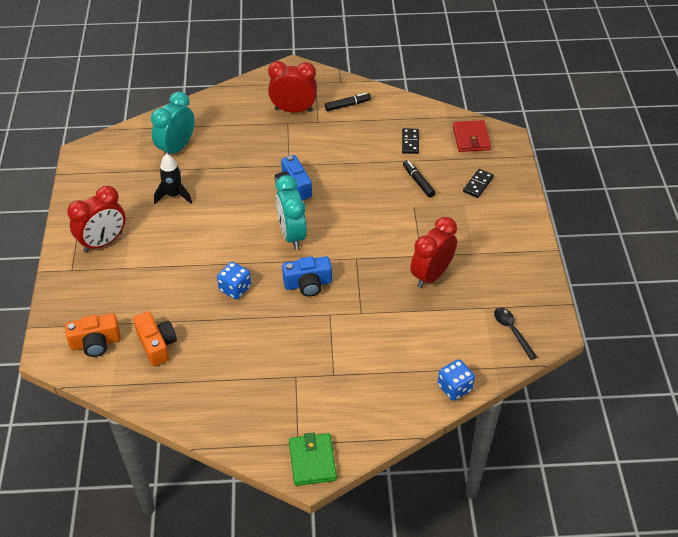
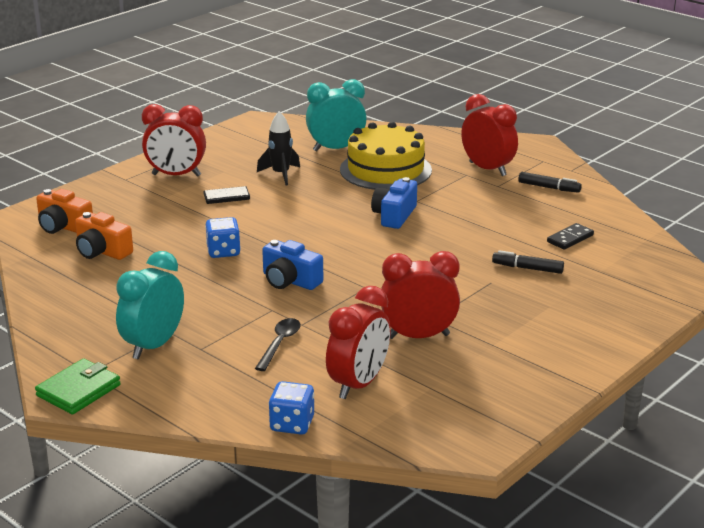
camera: 45 degrees right, 20 degrees down
(157, 345) = (102, 251): orange camera -> orange camera turned 105 degrees clockwise
(234, 149) = (385, 170): none -> yellow cake
(292, 235) = (335, 244): turquoise clock -> turquoise clock (154, 345)
(418, 182) = (527, 268): black marker -> black marker turned 90 degrees counterclockwise
(448, 333) = (358, 384): none -> red clock
(471, 138) = (647, 265): red wallet -> none
(478, 184) = (592, 300): black domino -> black domino (226, 197)
(512, 331) = (429, 421): black spoon -> black spoon (280, 343)

